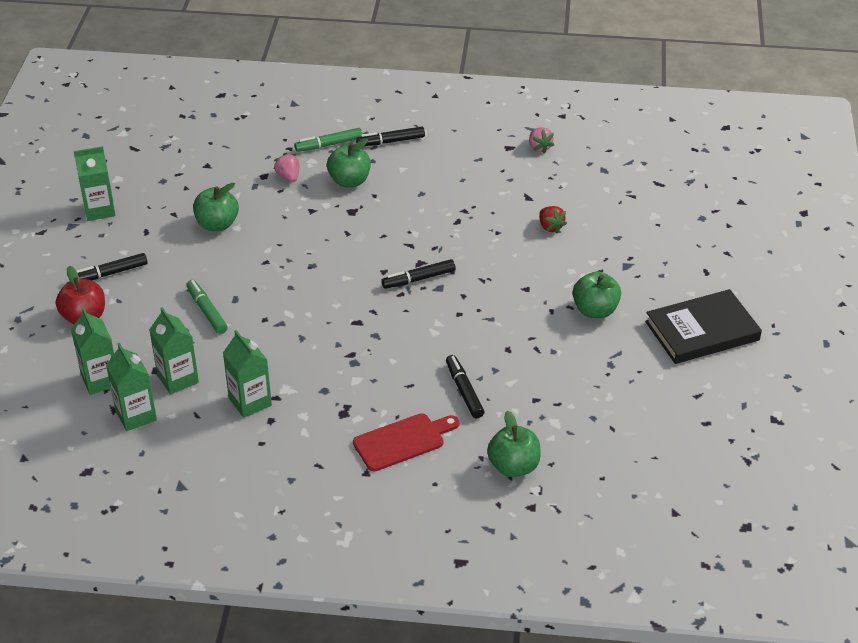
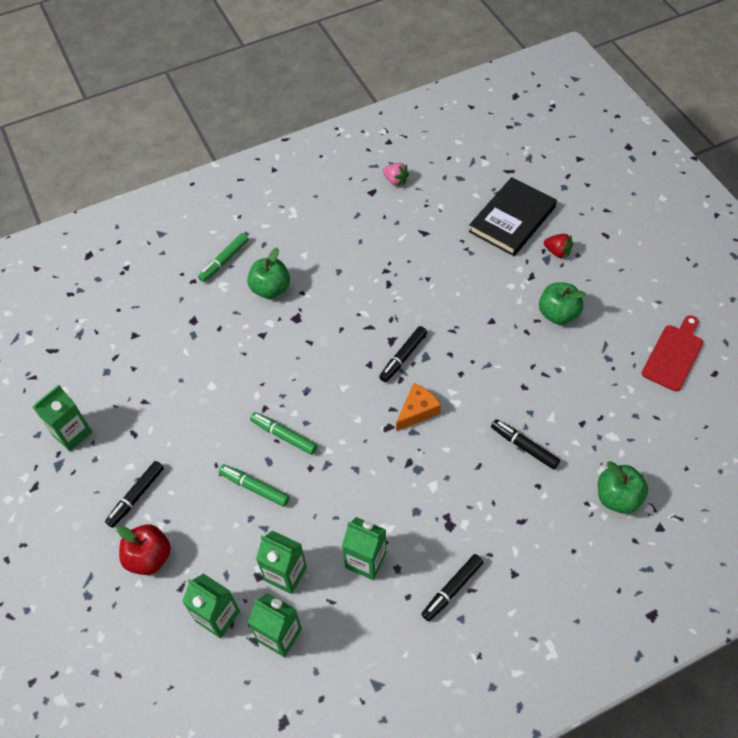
camera: 30 degrees left, 15 degrees up
(217, 224) = (192, 392): green apple -> none
(263, 287) = (284, 436): none -> green marker
(288, 177) = (215, 311): pink strawberry -> none
(390, 141) = (273, 232): black marker -> black marker (452, 589)
(393, 322) = (417, 411): none -> orange cheese
(402, 441) = (517, 524): red cutting board -> red cutting board (673, 355)
(550, 227) = (463, 252): red strawberry -> red strawberry (557, 252)
(702, 331) = (646, 291): black book -> black book (512, 219)

